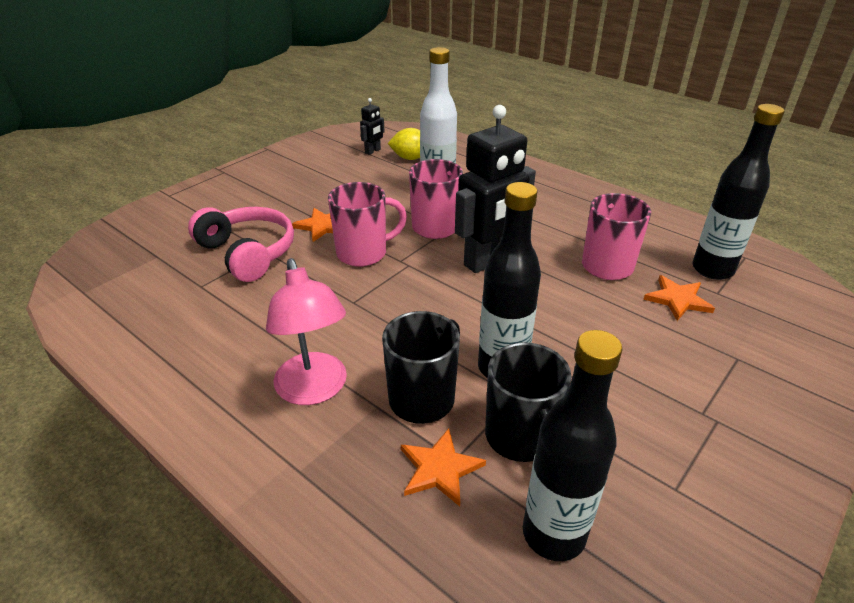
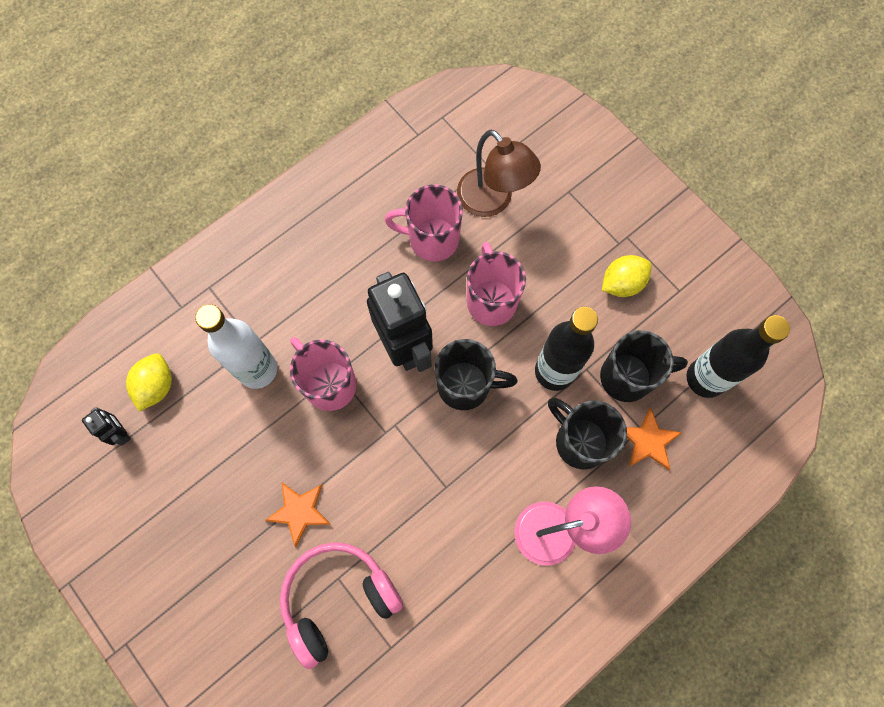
camera: 80 degrees left, 35 degrees up
(363, 253) = (365, 469): pink mug -> pink mug (491, 300)
(461, 303) = (465, 385): none -> black mug
(648, 421) = (622, 283): none -> yellow lemon
(677, 299) = (492, 201): orange star -> brown lamp
(712, 270) = (456, 153): black bottle -> none

